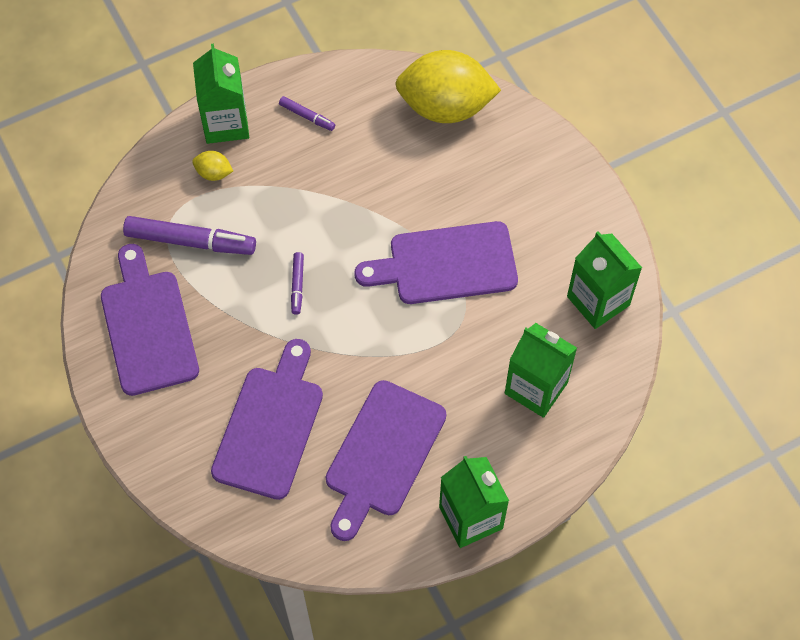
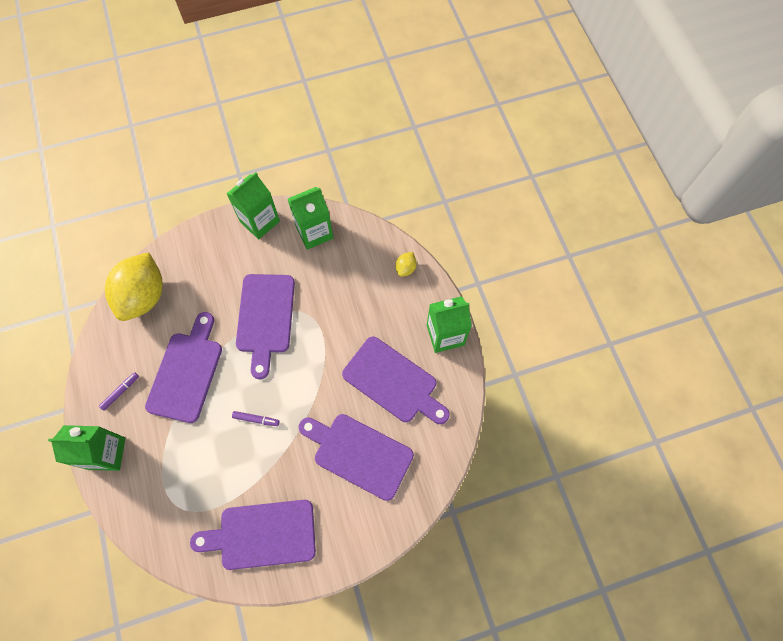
camera: 80 degrees left, 5 degrees up
(190, 241) = (199, 493): purple marker -> none
(214, 173) = (147, 468): yellow lemon -> yellow lemon (405, 268)
(347, 186) = (187, 372): none -> purple cutting board
(536, 388) = (366, 280): green carton -> green carton (259, 221)

